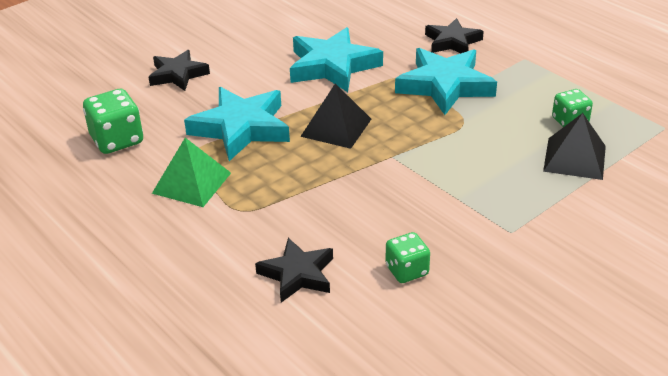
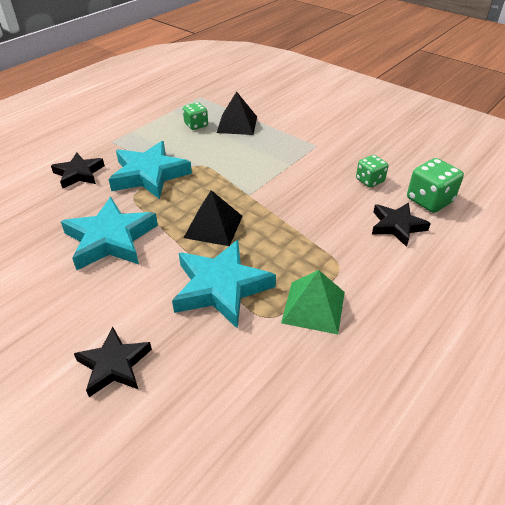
camera: 100 degrees left, 5 degrees up
(117, 140) = (256, 391): green dice -> green dice (429, 200)

